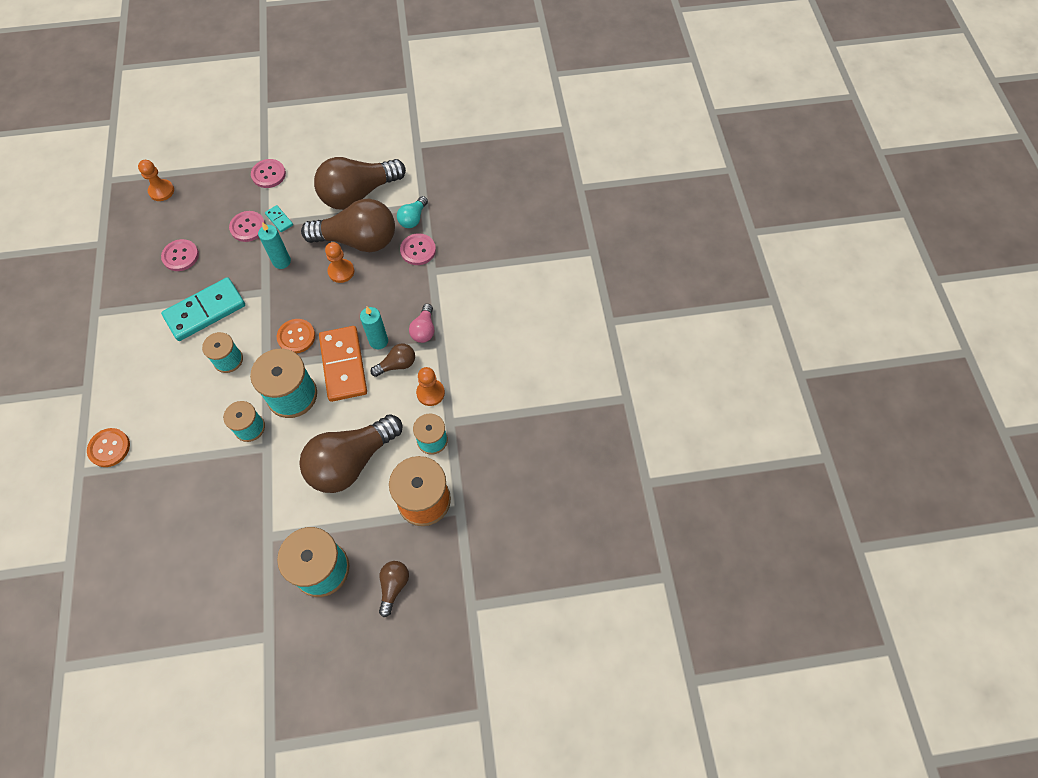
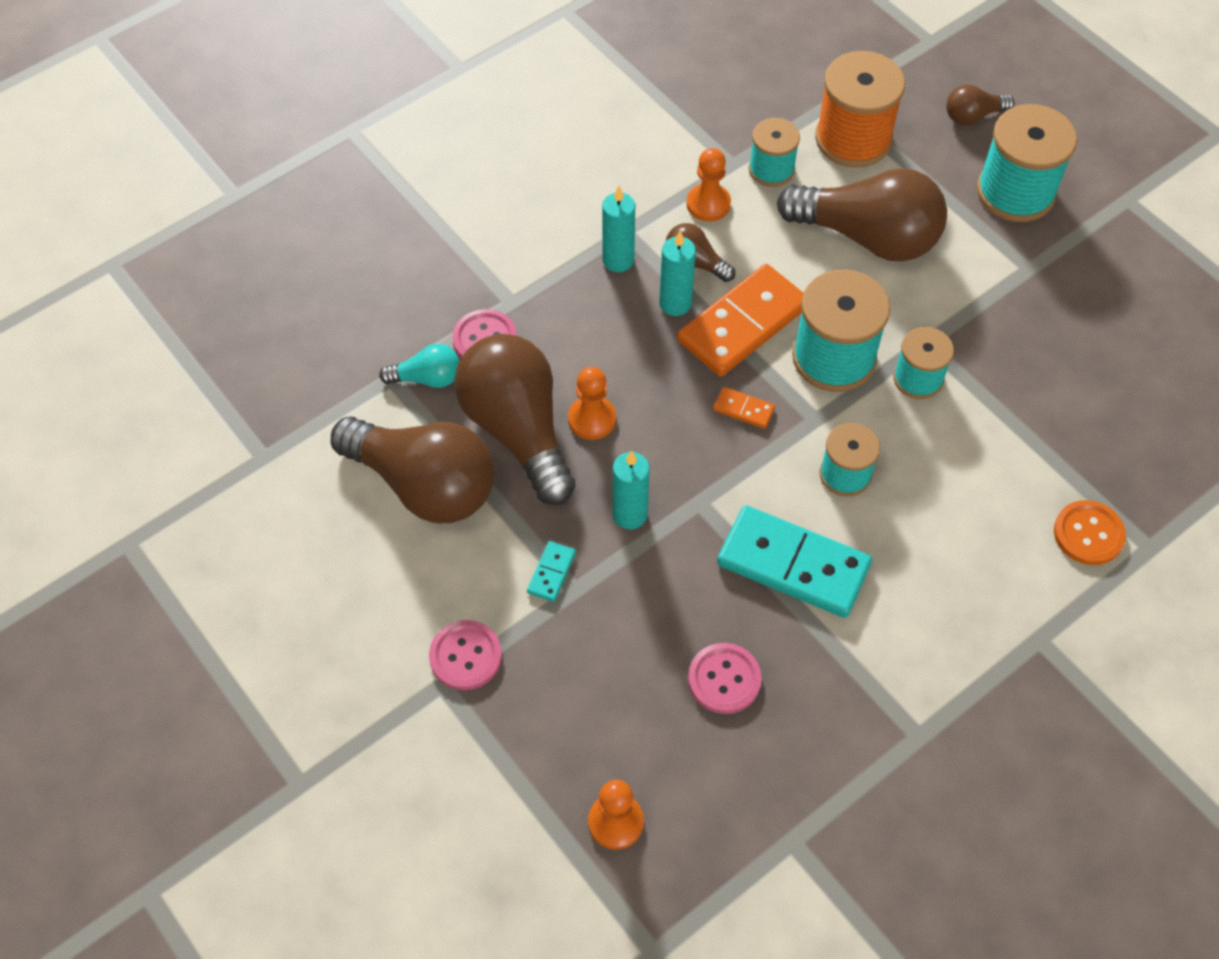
camera: 120 degrees left, 5 degrees down
(248, 227) = (598, 612): pink button -> none
(296, 337) = (743, 409): orange button -> orange domino
(424, 330) = (618, 260): pink light bulb -> turquoise candle

